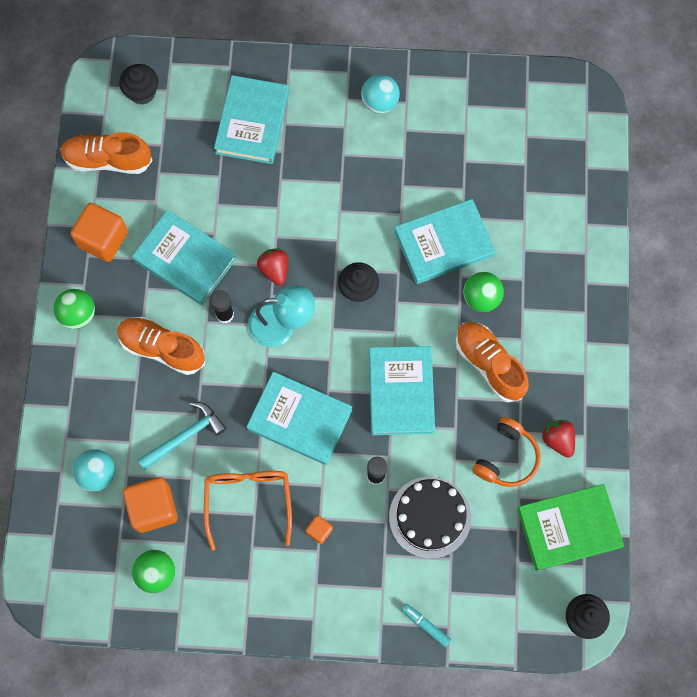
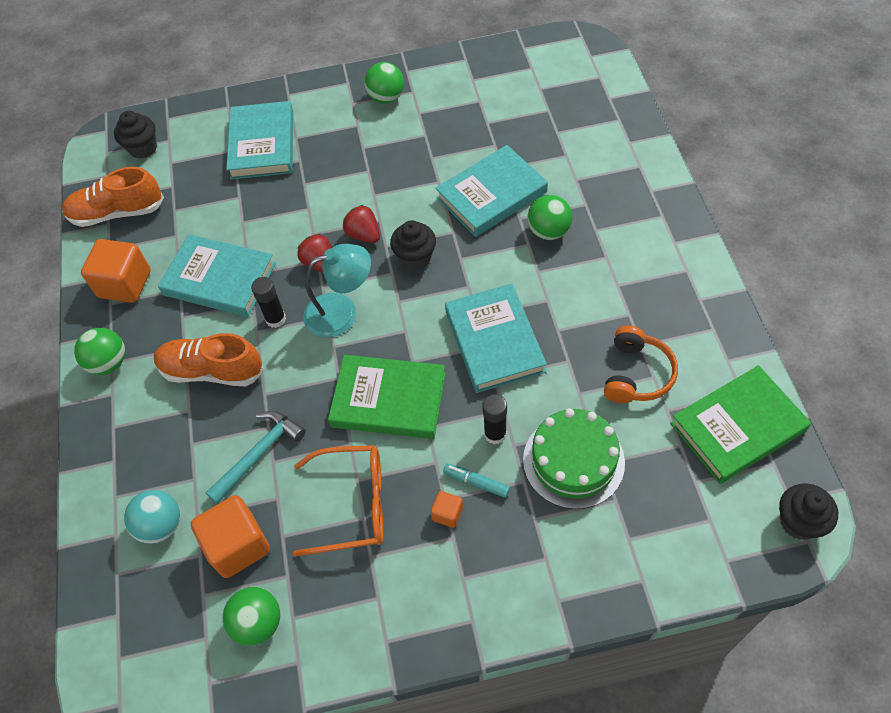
camera: 10 degrees left, 15 degrees down
(248, 501) = (352, 504): orange glasses -> orange glasses turned 105 degrees clockwise
(299, 420) = (388, 400): turquoise book -> green book
(379, 102) = (386, 98): turquoise ball -> green ball
(425, 625) = (614, 587): turquoise marker -> turquoise marker (476, 482)
(430, 517) = (573, 461): black cake -> green cake
(489, 364) = (581, 289): orange shoe -> none
(558, 440) = (686, 341): red strawberry -> red strawberry (364, 235)

